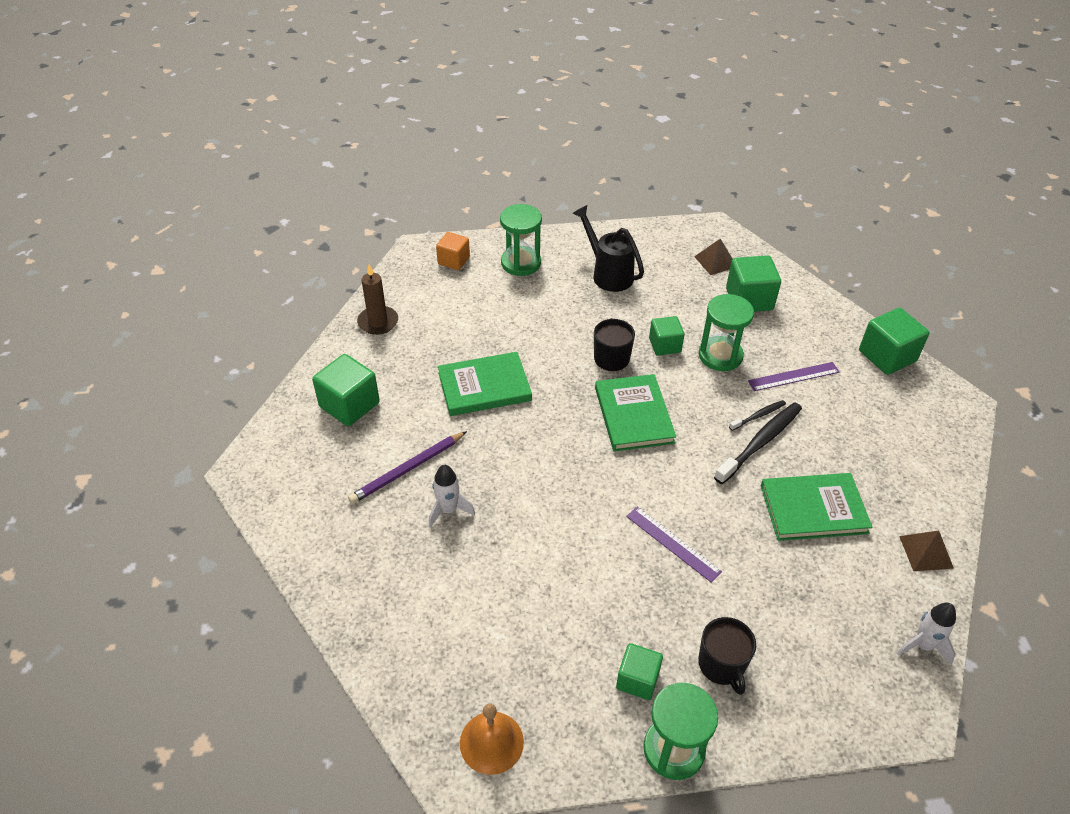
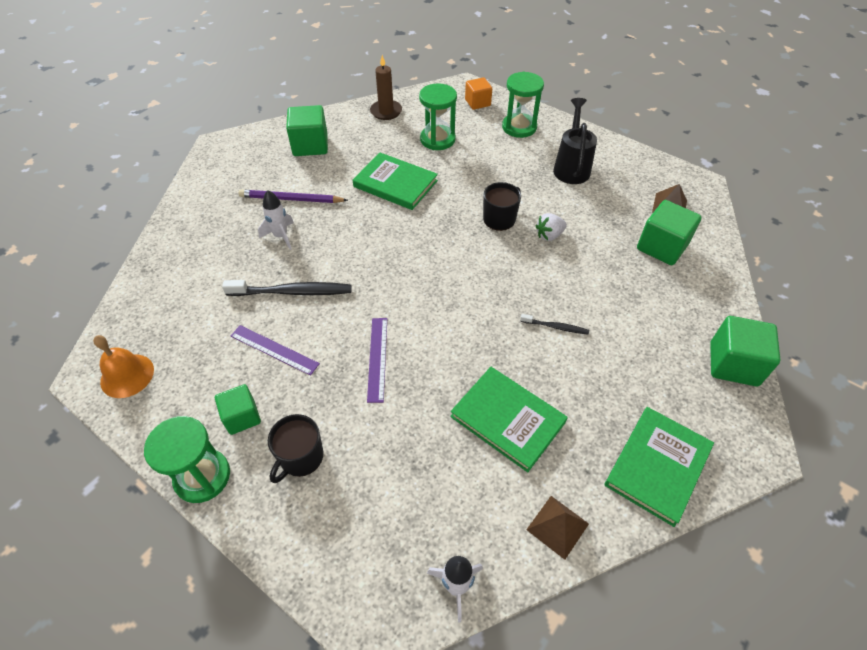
camera: 45 degrees right, 5 degrees up
(634, 415) = (464, 263): green book -> green book (657, 466)
(665, 345) = (549, 235): green cube -> white strawberry
(720, 355) = (582, 268): green hourglass -> green hourglass (437, 139)
(760, 442) = (531, 345): black toothbrush -> black toothbrush (292, 292)
(793, 376) = (623, 321): purple ruler -> purple ruler (274, 349)

